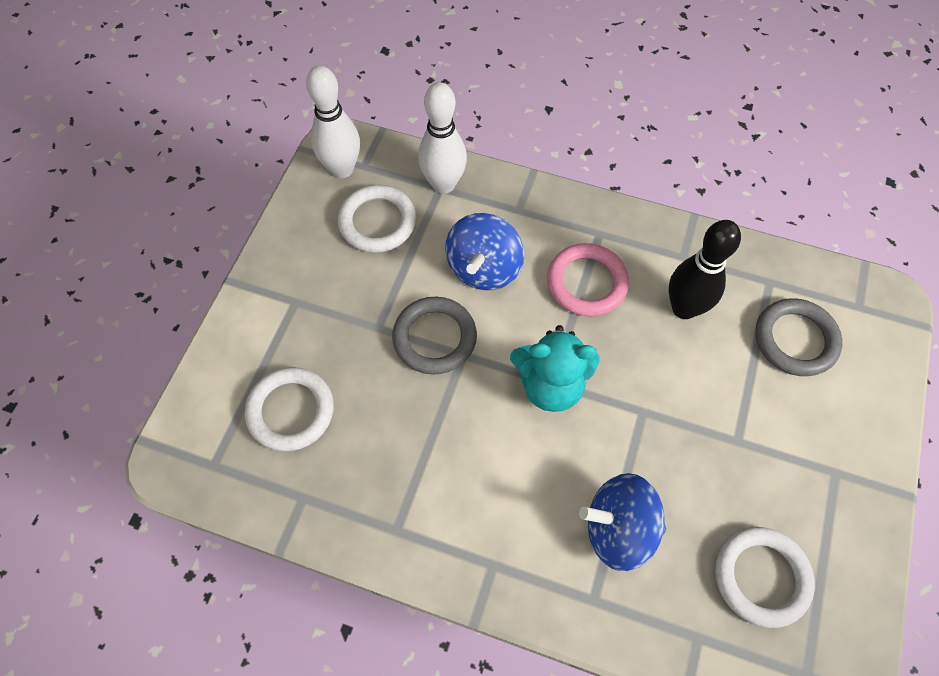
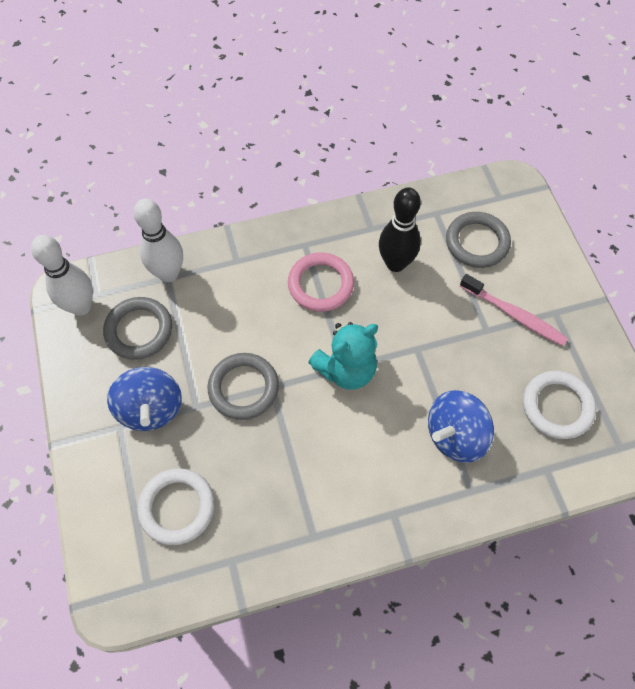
camera: 35 degrees left, 0 degrees up
(377, 222) = (139, 330): white ring -> grey ring
(484, 268) = (242, 317): blue spinning top -> blue spinning top (151, 409)
(783, 444) = (514, 315): none -> pink toothbrush

